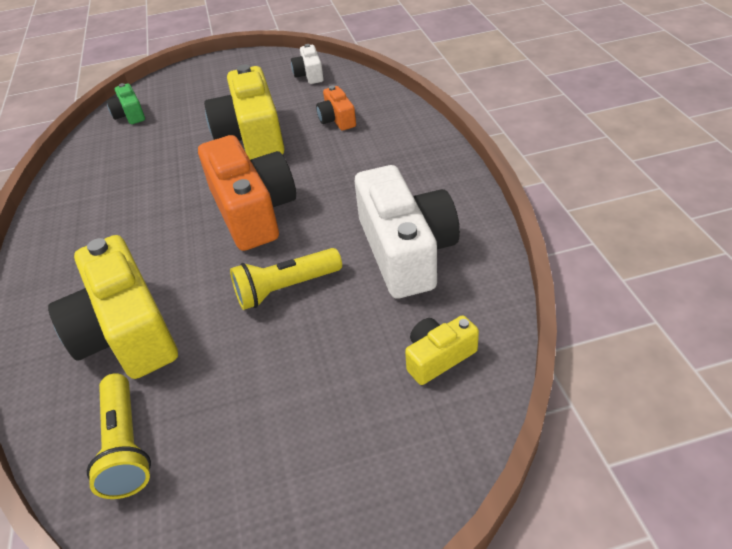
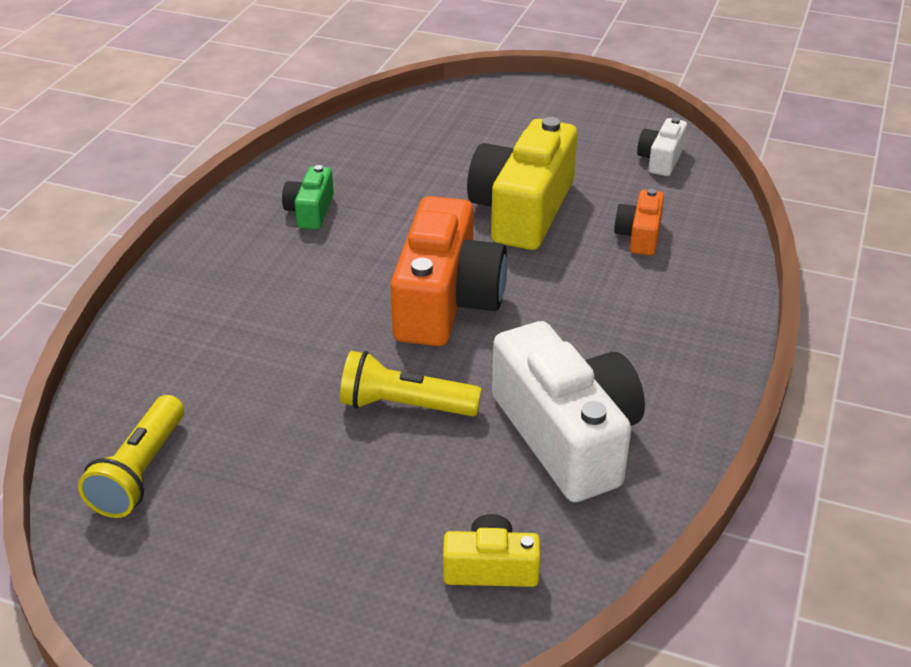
camera: 30 degrees right, 5 degrees down
(126, 332) = (223, 364): yellow camera -> none
(130, 114) = (415, 118): green camera -> green camera (310, 211)
(406, 251) = (567, 436): white camera -> white camera turned 45 degrees counterclockwise

